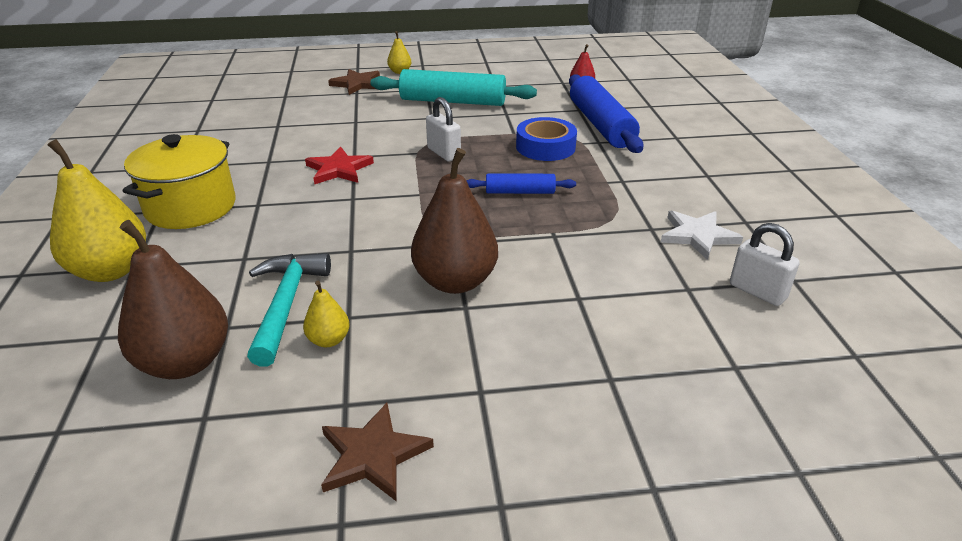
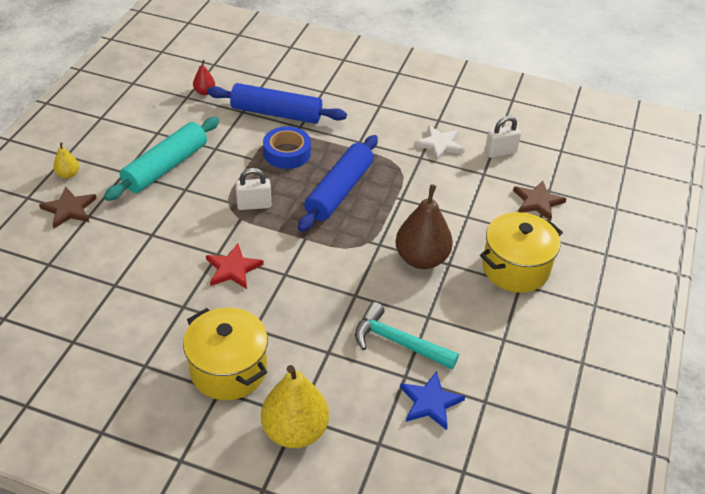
camera: 65 degrees left, 10 degrees up
(185, 362) = (430, 402): brown pear -> blue star
(329, 340) = (445, 331): yellow pear -> none
(373, 455) = (545, 339): brown star -> brown star (537, 202)
(512, 376) = (515, 268): none -> yellow pot
(520, 192) = (339, 191): blue rolling pin -> blue rolling pin, size x1.91

